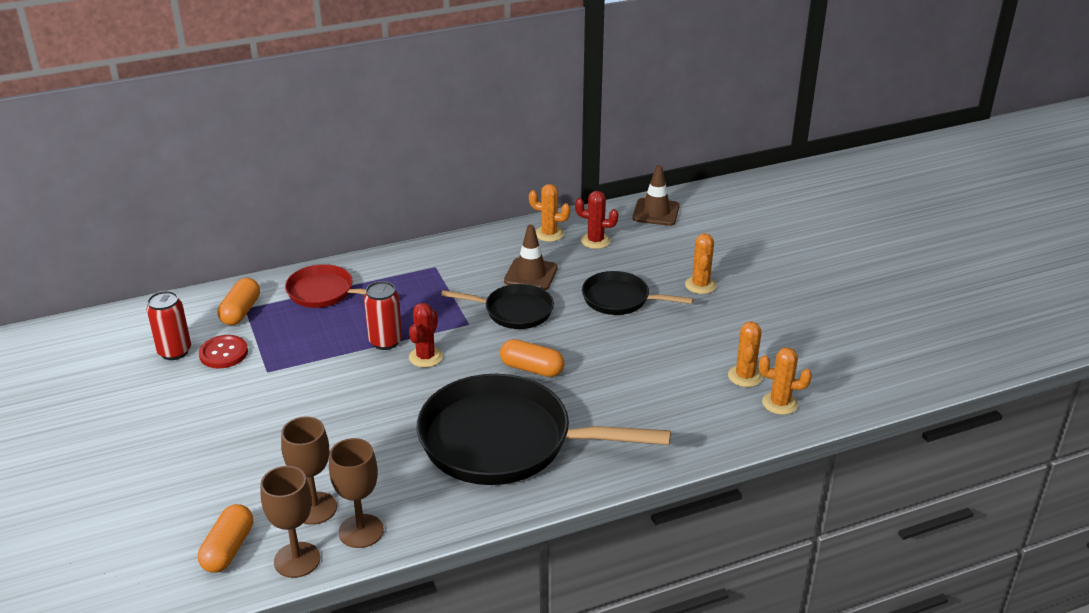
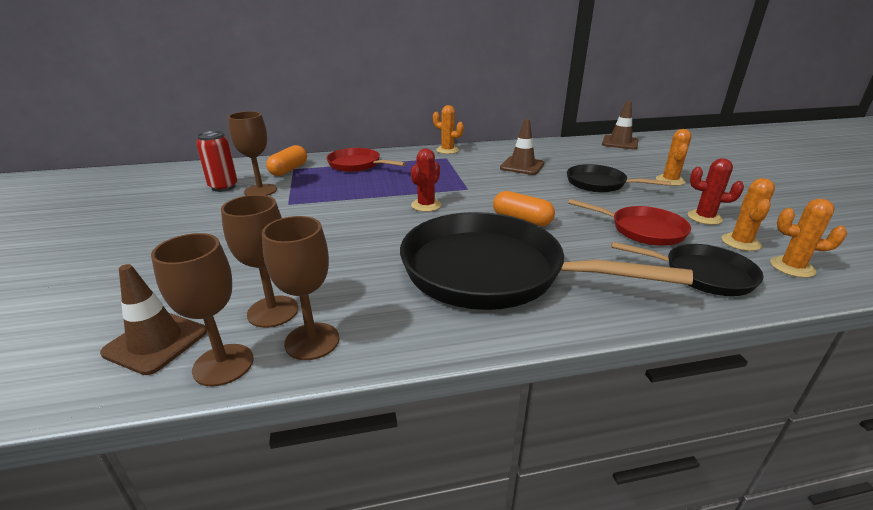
camera: 10 degrees right, 5 degrees down
(223, 353) = (260, 190): red button -> brown goblet
(228, 549) = (156, 342): orange capsule -> brown traffic cone
(385, 341) = (394, 194): red can -> none
(514, 311) = (507, 184): black pan -> black pan (702, 274)
(549, 234) = (537, 148): orange cactus -> orange cactus (447, 150)
(595, 241) = (574, 153): red cactus -> red cactus (704, 218)
(654, 369) = (642, 230): none -> red pan

